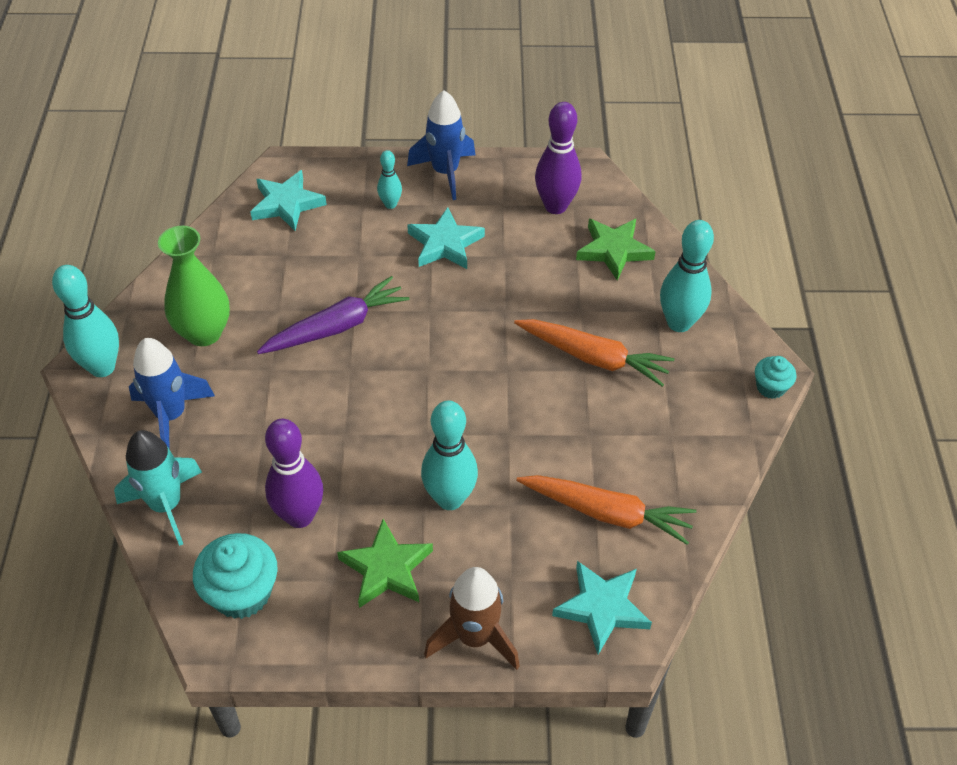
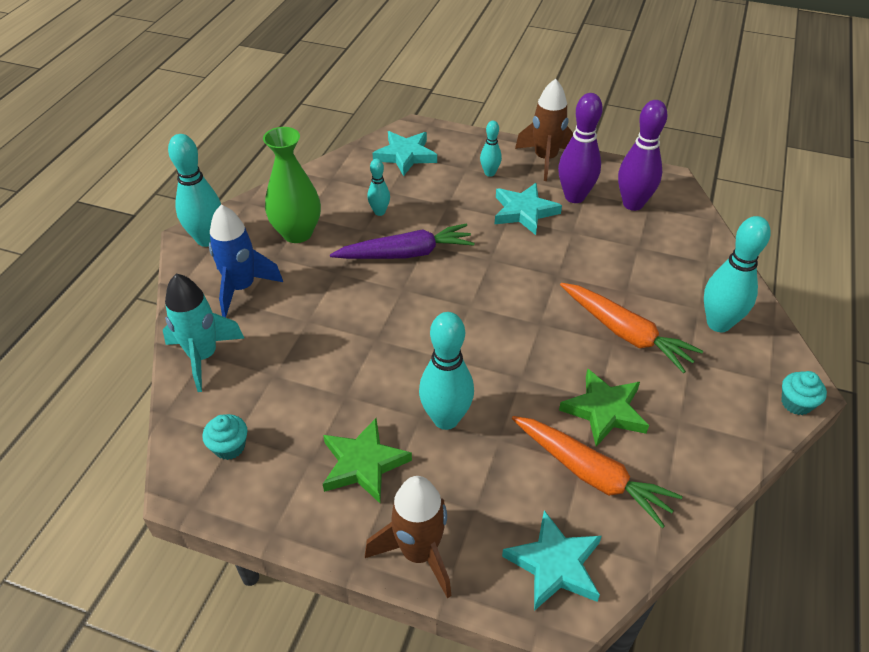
camera: 20 degrees right, 5 degrees down
(242, 593) = (229, 447): turquoise cupcake -> turquoise cupcake, size x0.57
(286, 283) = (379, 212): none -> turquoise bowling pin
(300, 516) = (308, 396): purple bowling pin -> purple bowling pin (574, 197)
(445, 172) = (545, 159): blue rocket -> brown rocket
(613, 250) = (674, 250): green star -> green star (604, 410)

